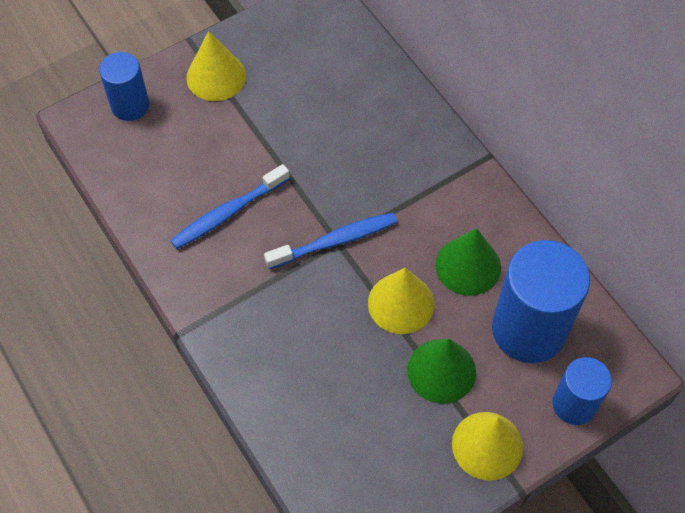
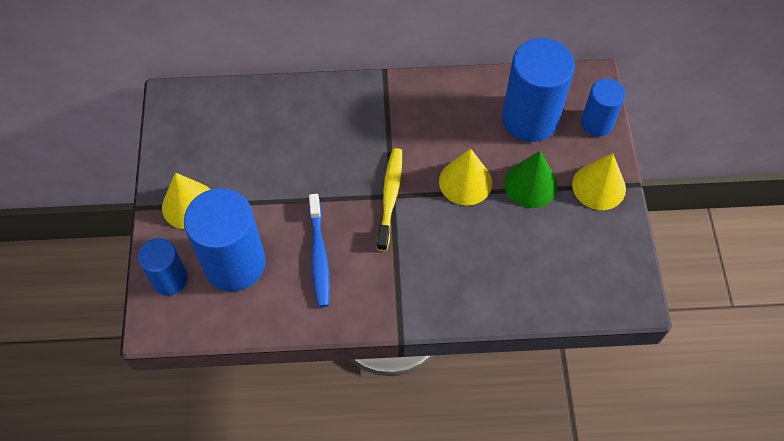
camera: 60 degrees left, 0 degrees up
(176, 147) = (235, 263): none -> blue cylinder
(335, 241) = (390, 197): blue toothbrush -> yellow toothbrush
(468, 266) = (461, 127): green cone -> none

